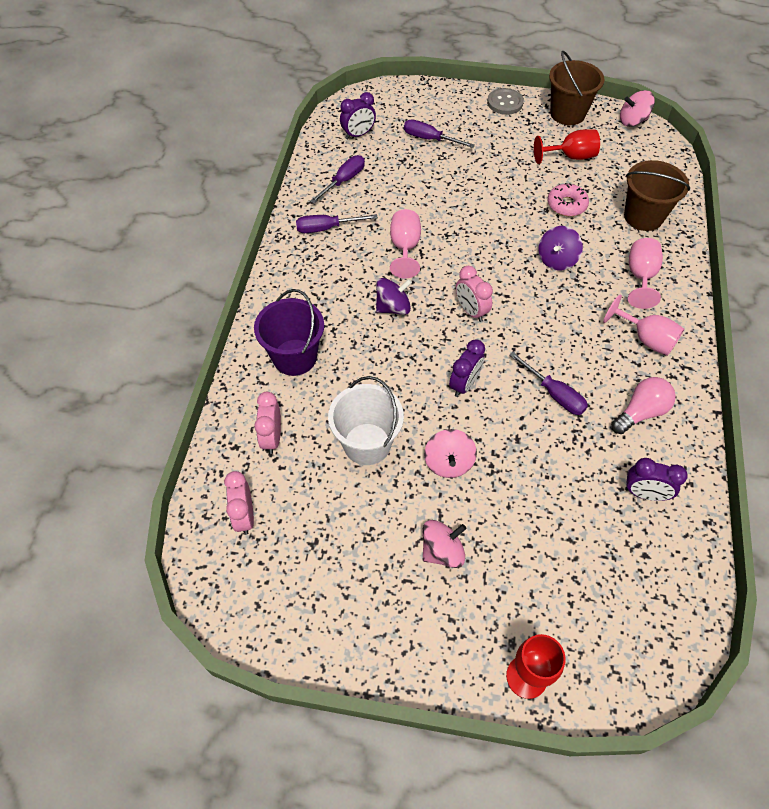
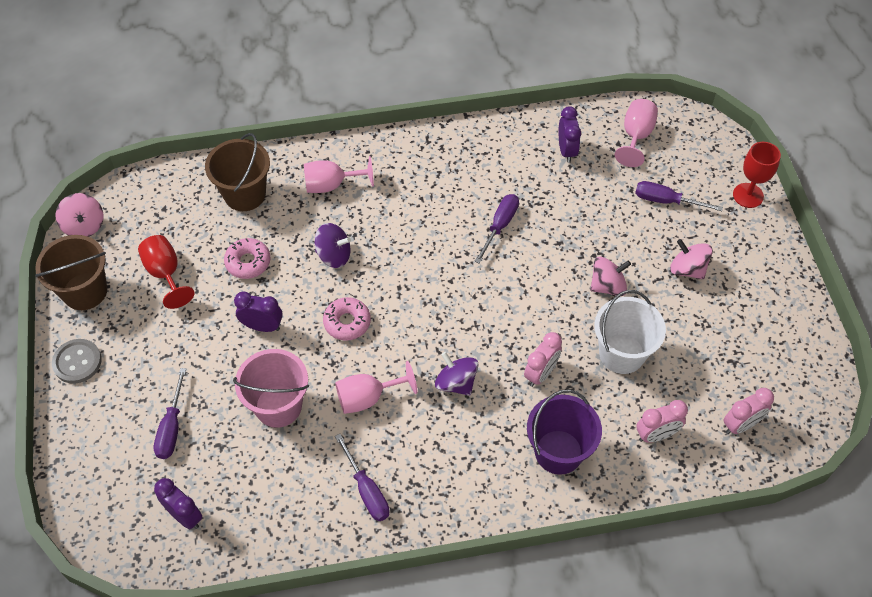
camera: 110 degrees left, 0 degrees up
(343, 181) = (279, 501): purple screwdriver -> purple screwdriver (666, 201)
(421, 196) = (278, 406): none -> pink bucket
(464, 384) = (521, 295): purple clock -> purple clock (262, 326)
(471, 311) = (431, 312): pink clock -> pink clock (540, 373)
(482, 252) = (347, 322): none -> pink donut
(640, 412) = (490, 163): pink light bulb -> none
(646, 339) = (408, 171): pink goblet -> pink goblet (636, 136)

